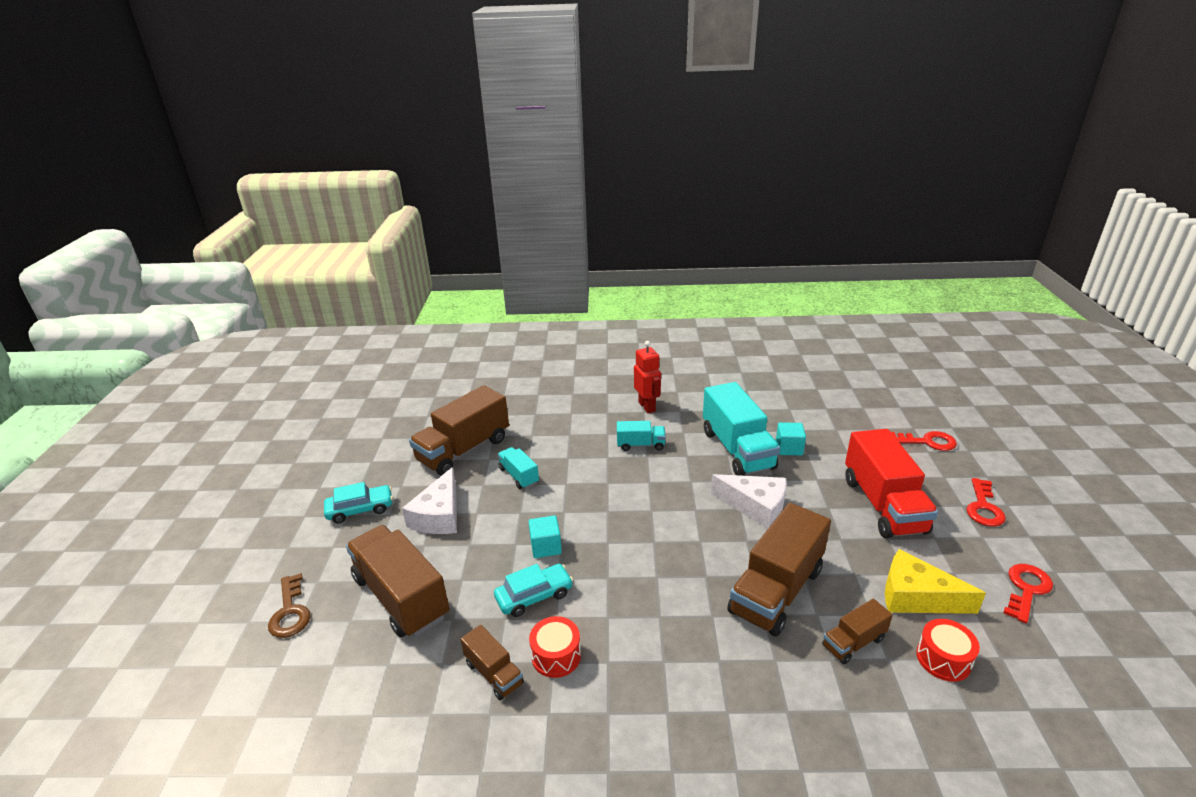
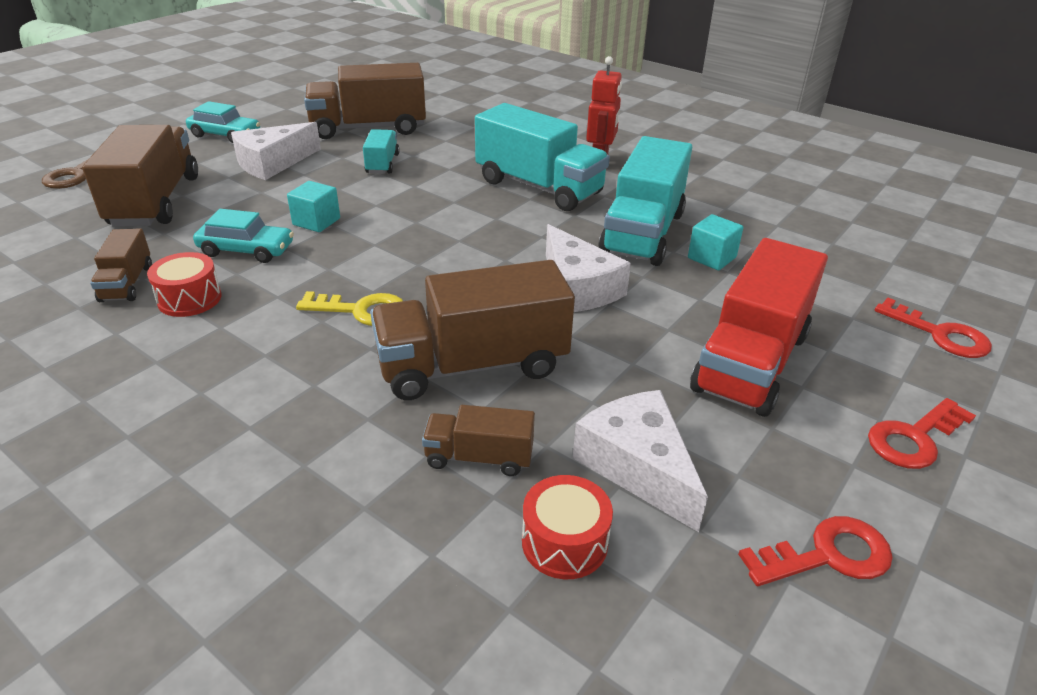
camera: 35 degrees right, 5 degrees up
(640, 445) = (539, 187): turquoise truck -> turquoise truck, size x2.01
(671, 594) = (361, 310): none -> yellow key
(916, 596) = (637, 466): yellow cheese -> white cheese

